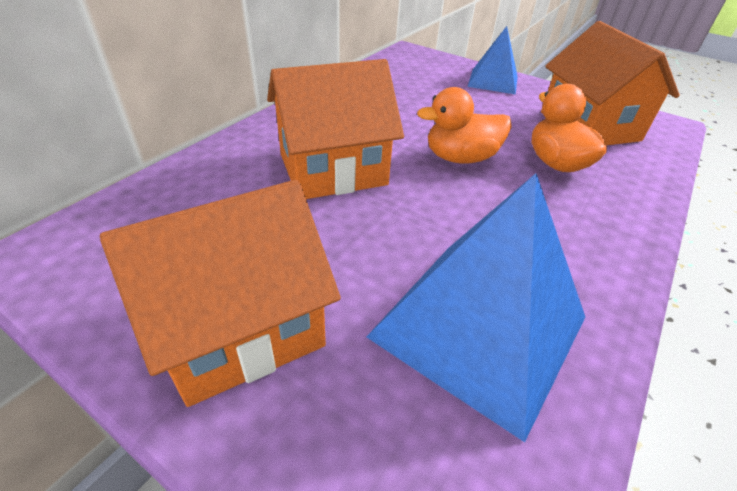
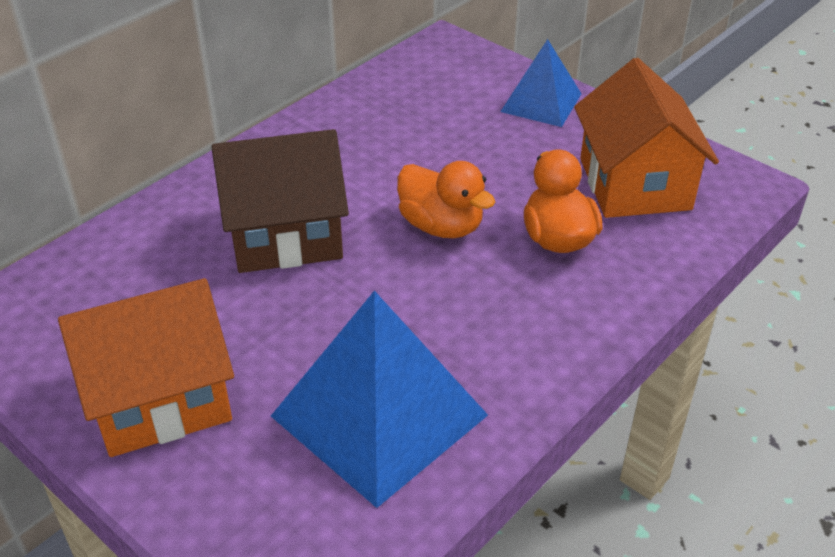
camera: 10 degrees right, 0 degrees up
(332, 169) = (285, 235): orange house -> brown house
(460, 158) = (441, 226): orange duck -> orange duck turned 135 degrees counterclockwise

